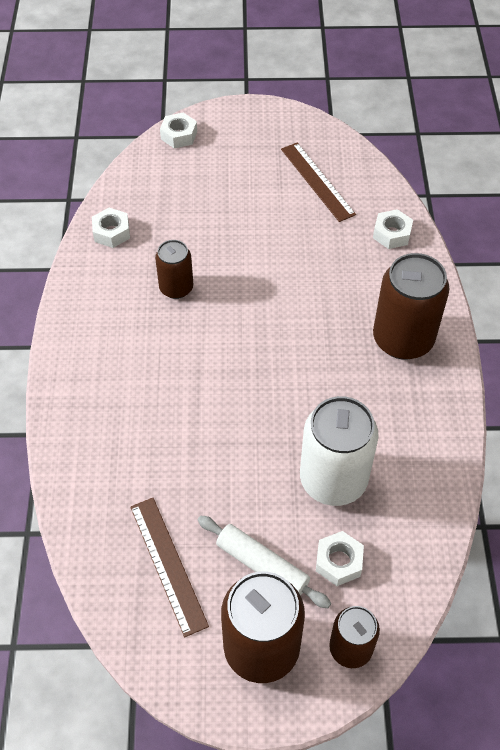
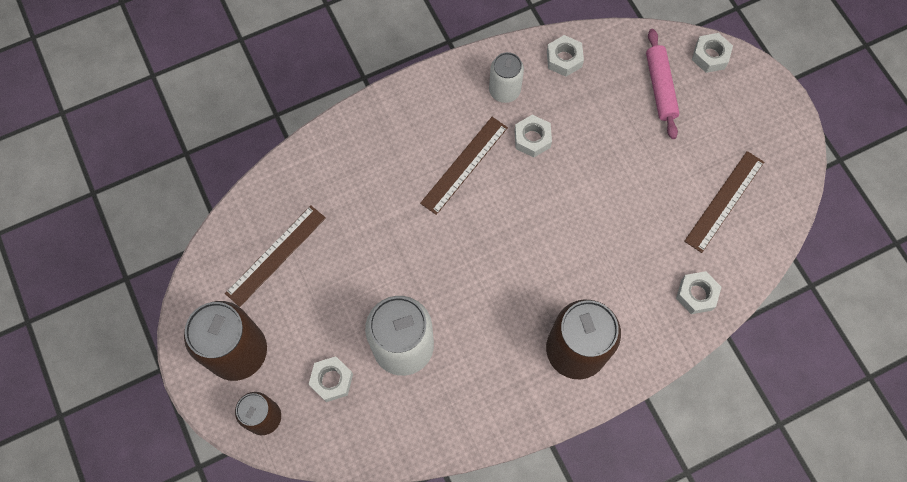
camera: 65 degrees right, 15 degrees up
(112, 289) = (504, 90): none -> white can
(169, 352) = (464, 165): none -> brown ruler
(176, 288) = (532, 139): brown can -> white nut
(186, 179) = (660, 87): none -> pink rolling pin
(262, 565) = (304, 324): white rolling pin -> none

